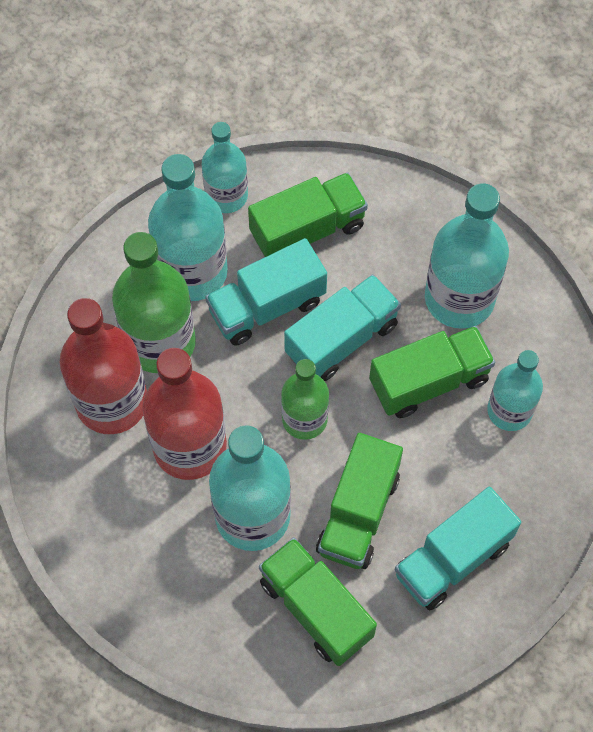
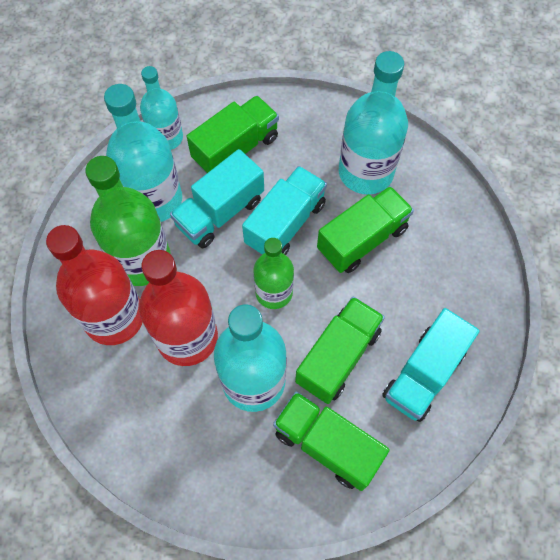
camera: 15 degrees left, 0 degrees up
(358, 513) = (338, 357): green truck -> green truck turned 150 degrees counterclockwise
(509, 411) = (430, 246): turquoise bottle -> none

